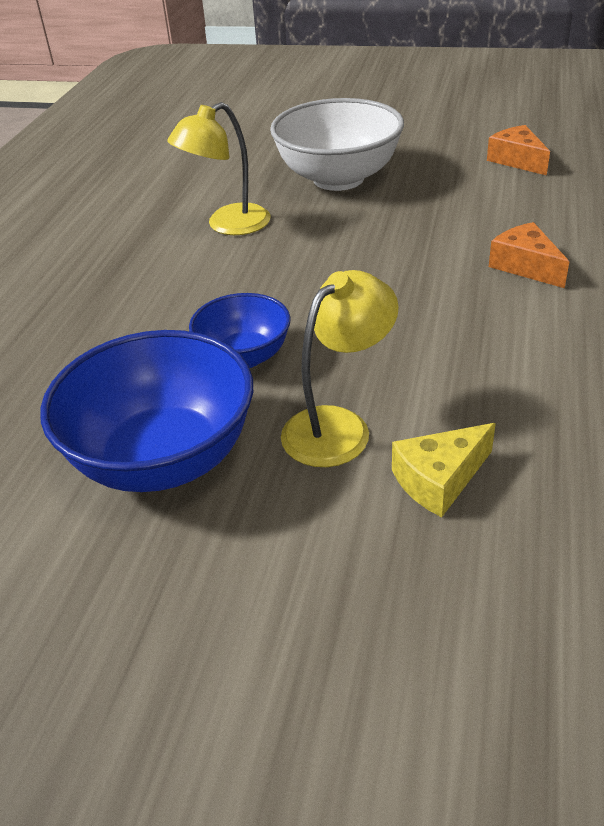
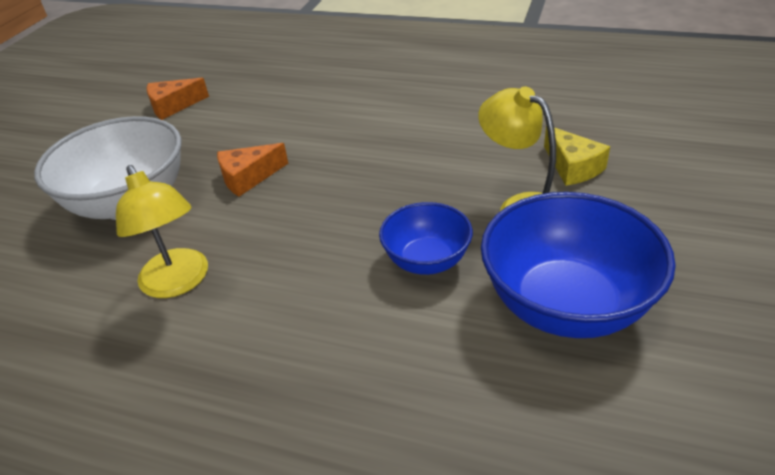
camera: 85 degrees left, 0 degrees up
(525, 266) = (337, 117): orange cheese -> orange cheese (248, 177)

